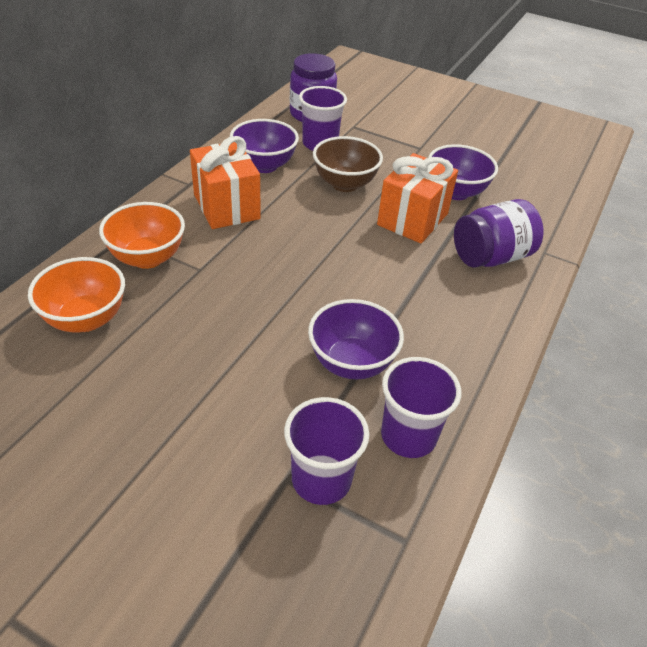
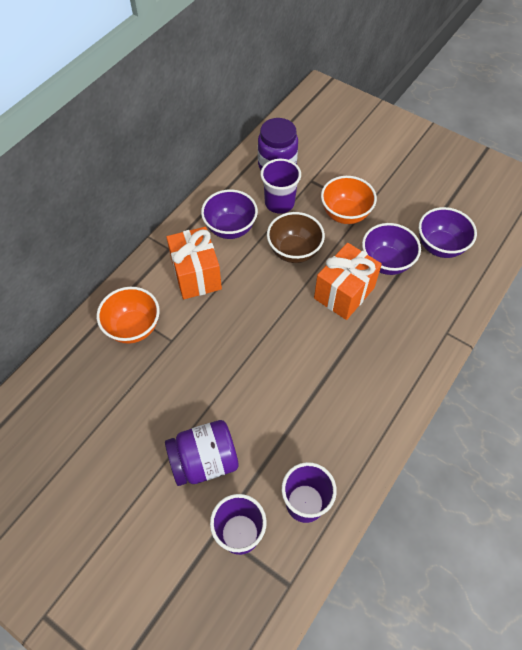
camera: 10 degrees right, 15 degrees up
(86, 319) = (88, 385): orange bowl -> orange bowl (345, 214)
(351, 363) = (274, 436): purple bowl -> purple bowl (440, 246)
(490, 257) = (400, 336): purple jar -> purple jar (204, 461)

